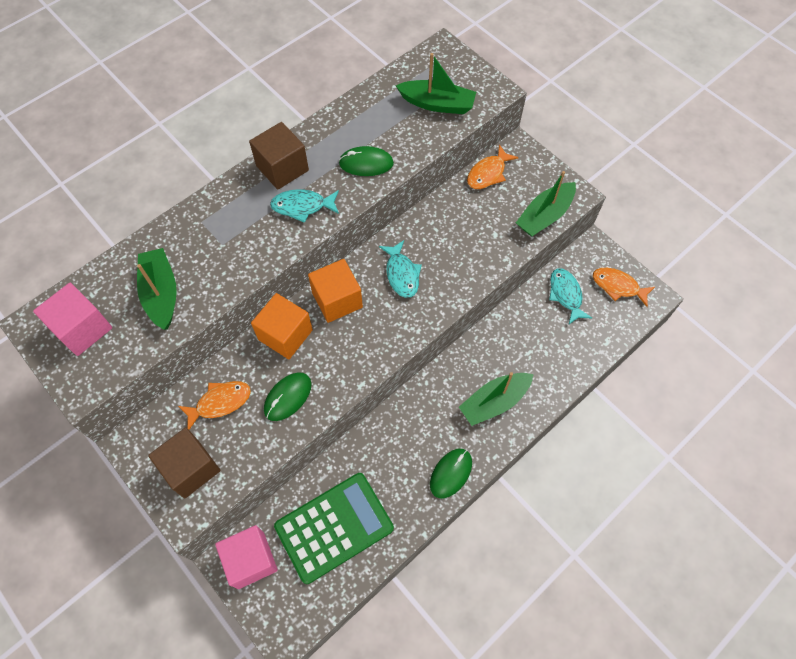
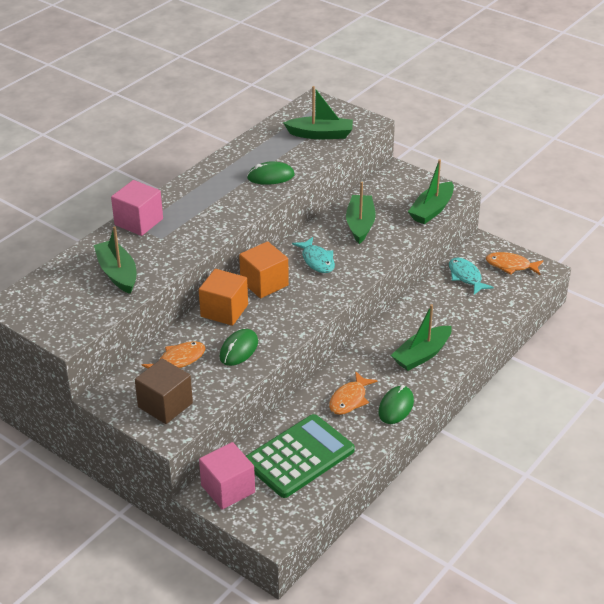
camera: 10 degrees left, 25 degrees down
(82, 329) = (55, 302): pink cube -> pink cube (139, 222)
(282, 168) = (198, 187): brown cube -> none
(302, 206) = (224, 208): turquoise fish -> none
(461, 226) = (360, 224): none -> green boat
(488, 173) = (374, 189): orange fish -> orange fish (349, 399)

